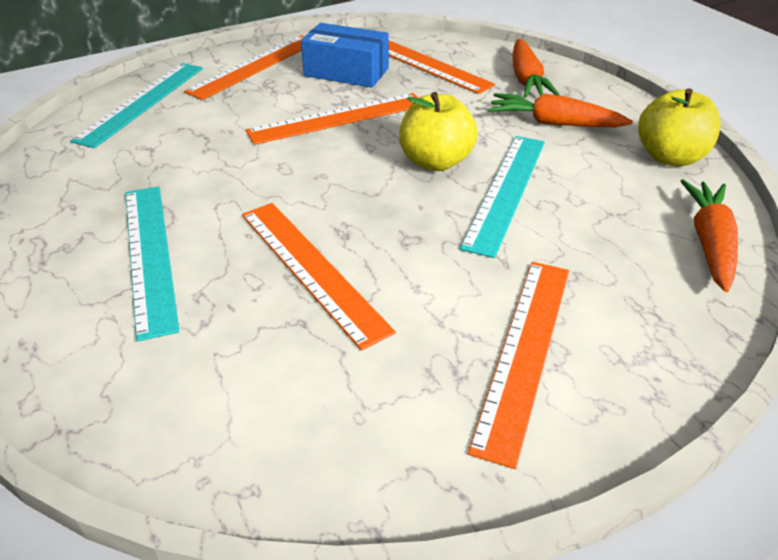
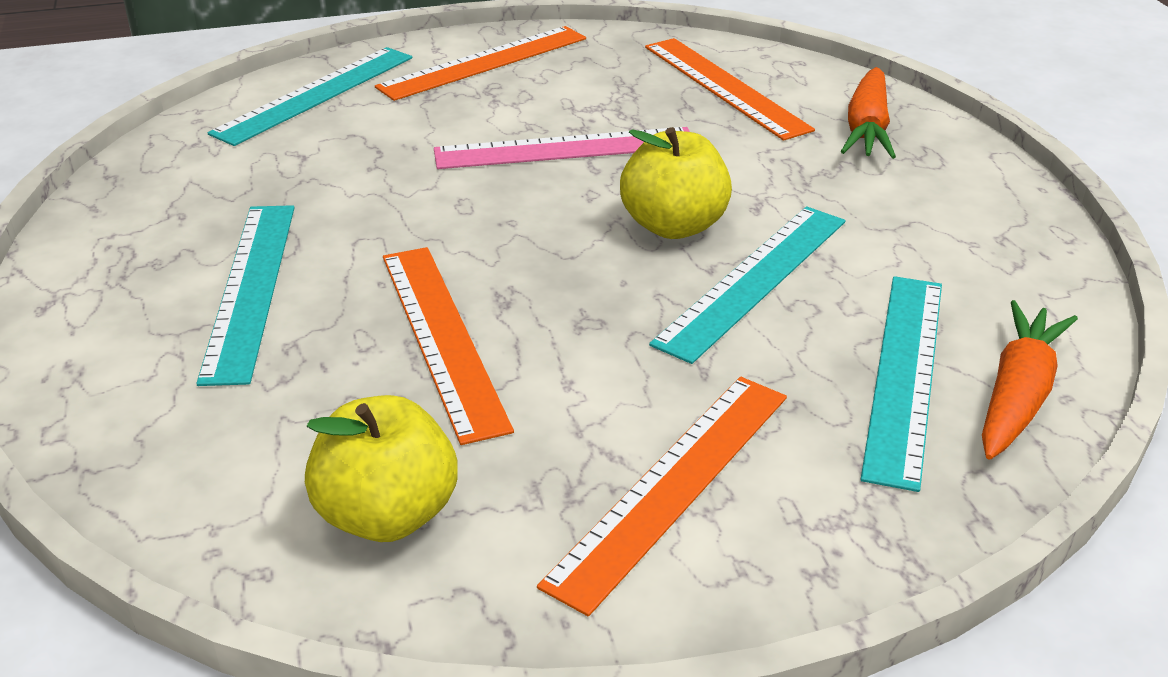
camera: 15 degrees right, 5 degrees down
(337, 118) = (565, 148): orange ruler -> pink ruler
(346, 72) = (607, 86): blue box -> none
(554, 123) = (875, 196): orange carrot -> none
(634, 241) = (904, 374): none -> turquoise ruler
(670, 157) = (1027, 269): yellow apple -> yellow apple (387, 515)

